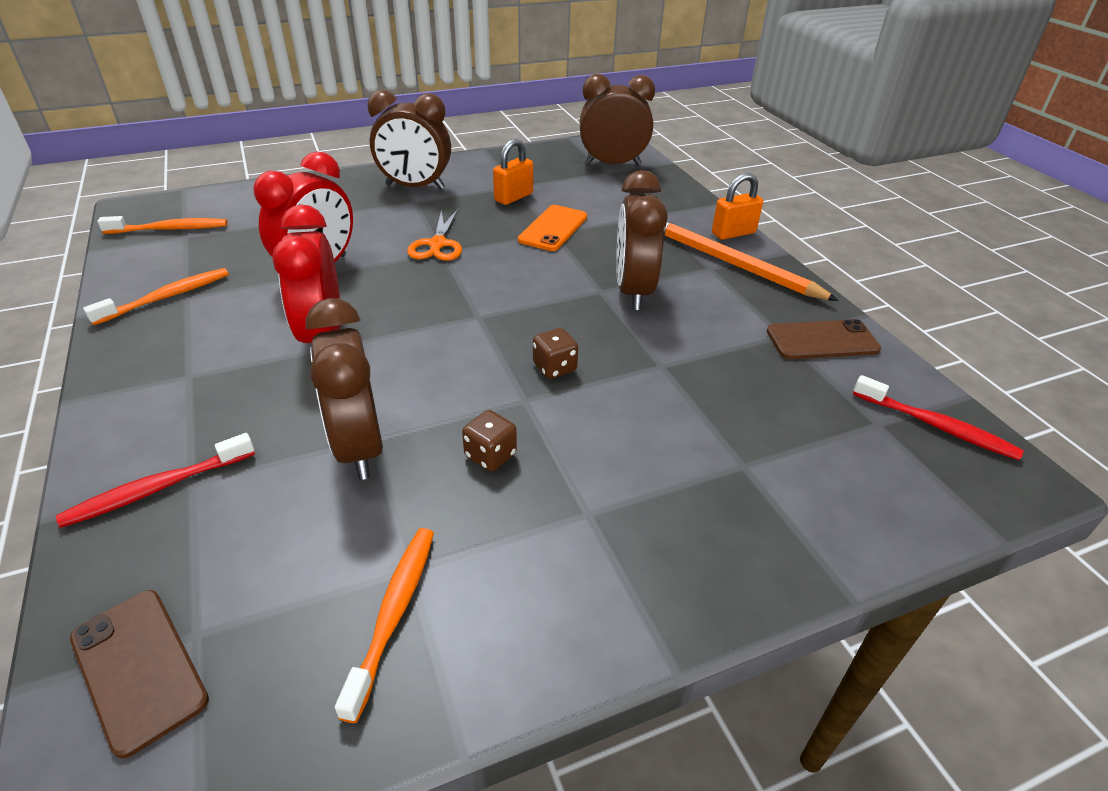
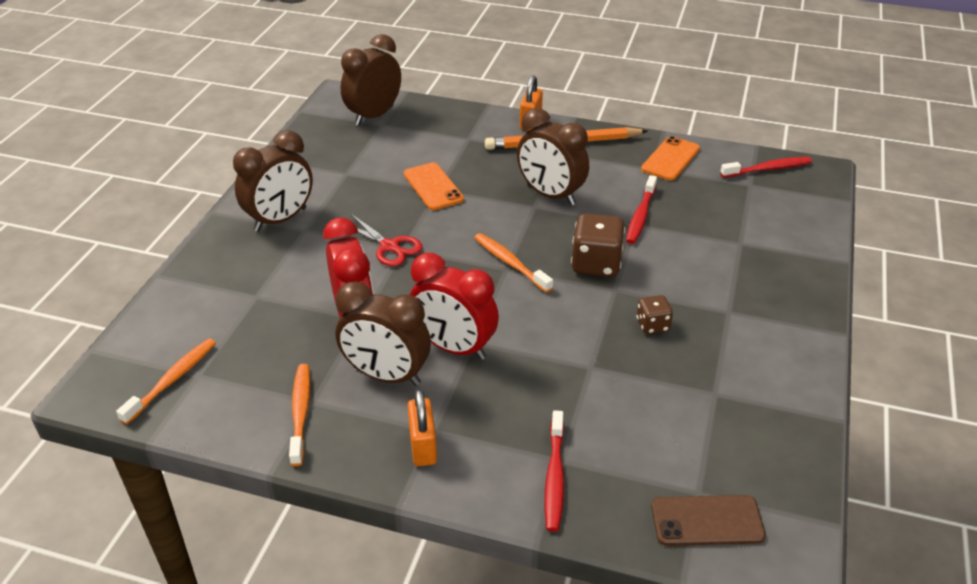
camera: 50 degrees left, 0 degrees up
(359, 447) = (596, 374): brown clock -> brown clock (386, 376)
(393, 614) = (743, 410): orange toothbrush -> orange toothbrush (510, 263)
(437, 245) = (390, 247): orange scissors -> red scissors
(513, 197) = (364, 182): orange padlock -> orange padlock (423, 446)
(554, 367) = (596, 264): brown dice -> brown dice, size x1.77
(683, 363) = (640, 216): none -> red toothbrush
(822, 340) = (670, 159): brown phone -> orange phone

